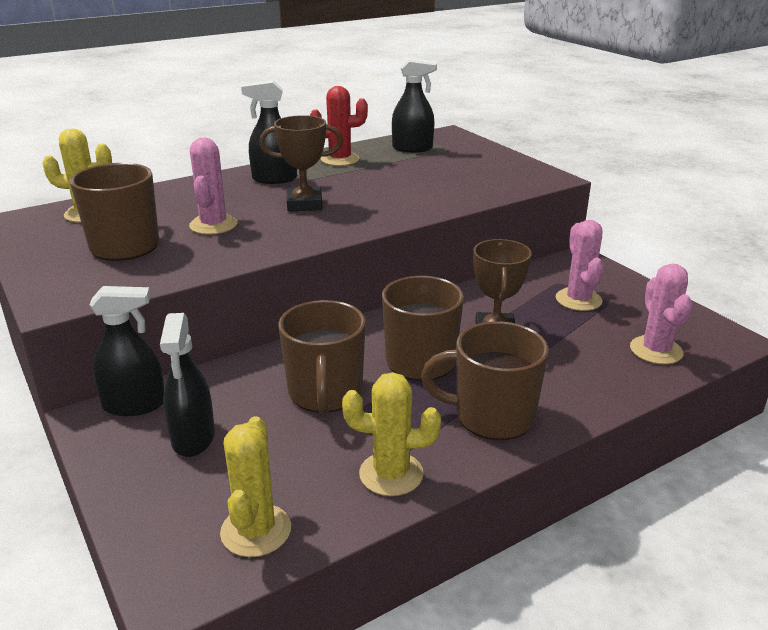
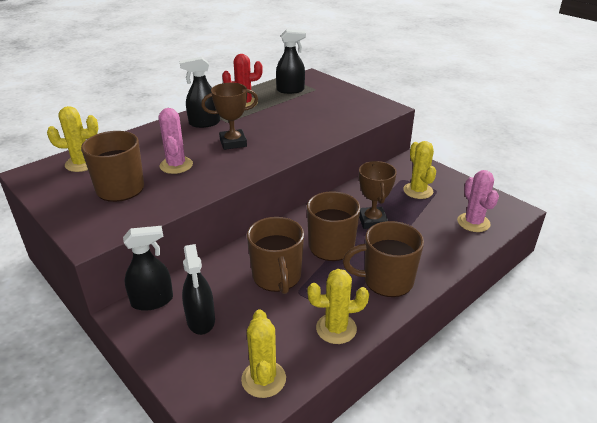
camera: 10 degrees left, 5 degrees up
(578, 300) = (418, 191): pink cactus -> yellow cactus

